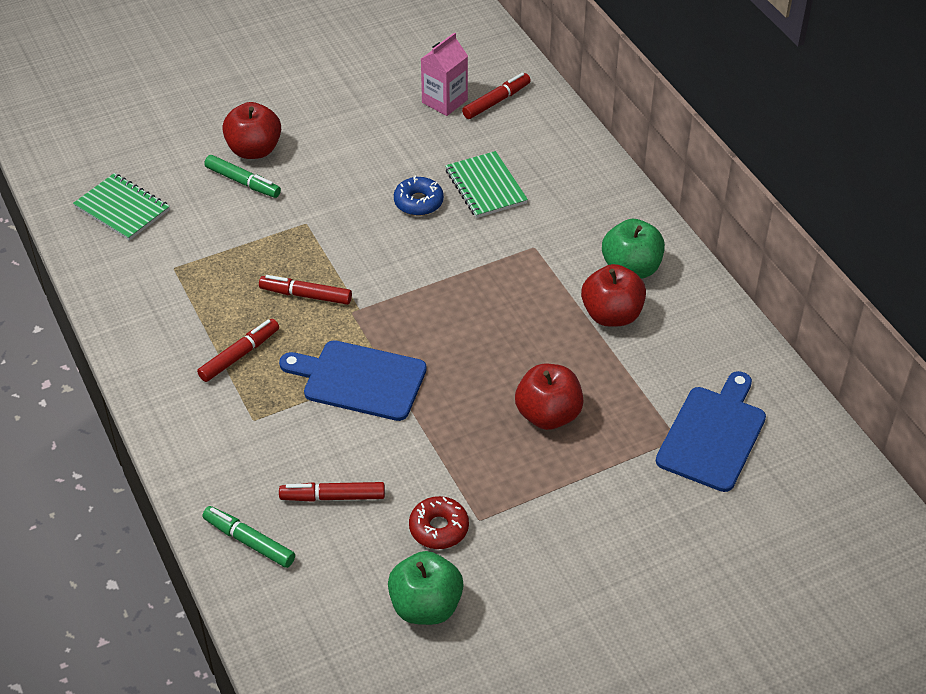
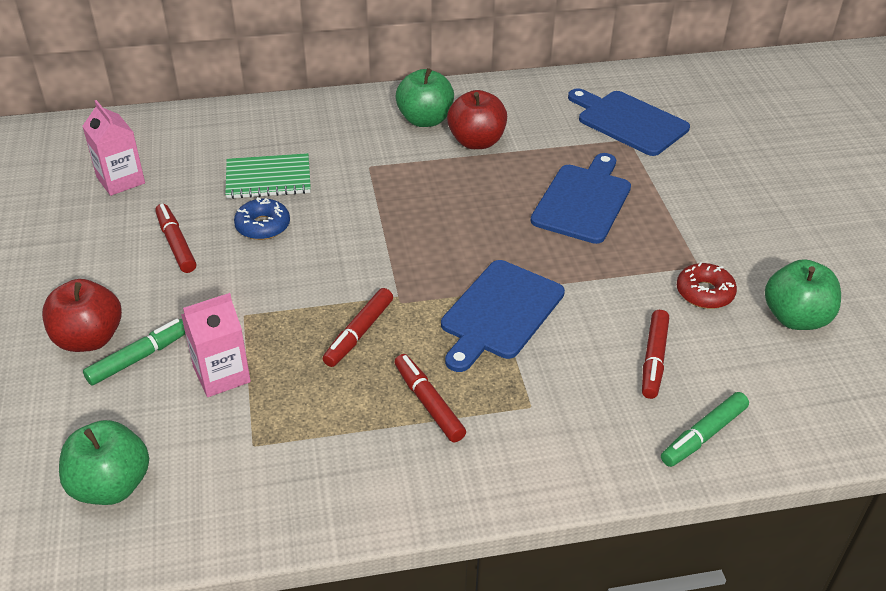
camera: 75 degrees left, 5 degrees down
(122, 209) = (111, 485): green notebook -> green apple
(237, 230) = (222, 375): none -> pink carton
(496, 101) = (148, 148): red marker -> red marker (176, 244)
(548, 415) = (583, 201): red apple -> blue cutting board

